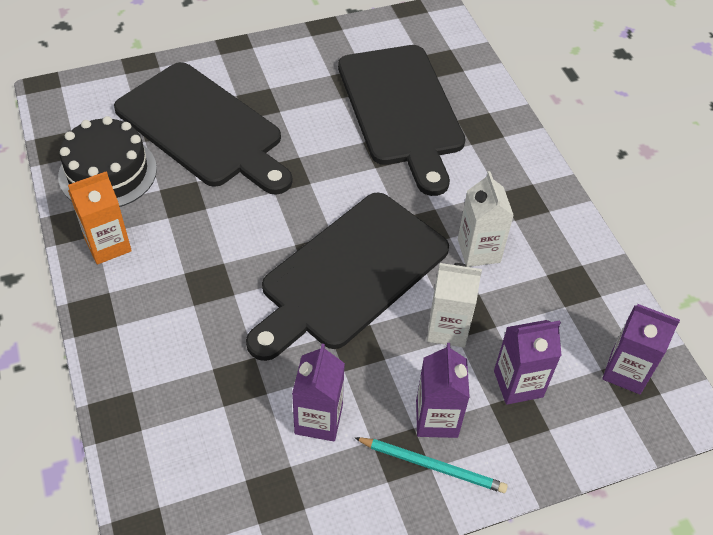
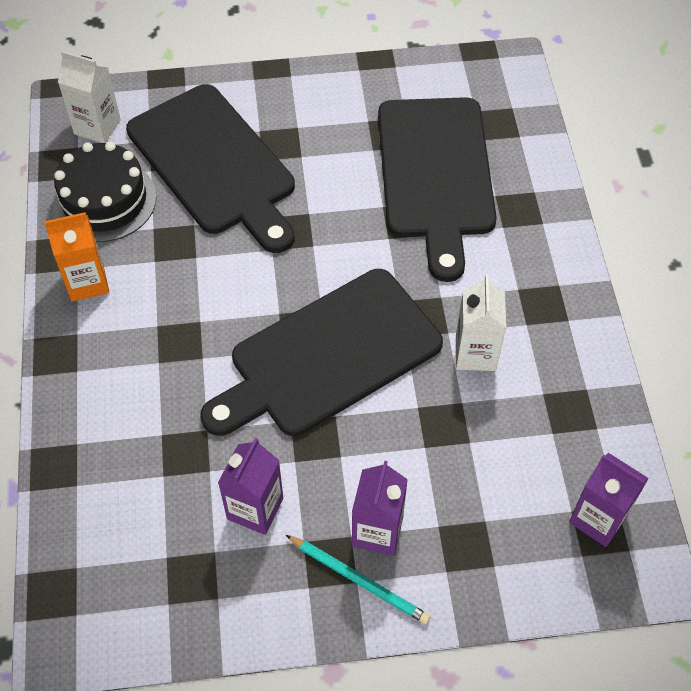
camera: 15 degrees right, 5 degrees up
(447, 329) = (416, 435): white carton -> white carton (97, 127)
(518, 384) = (475, 510): purple carton -> none

